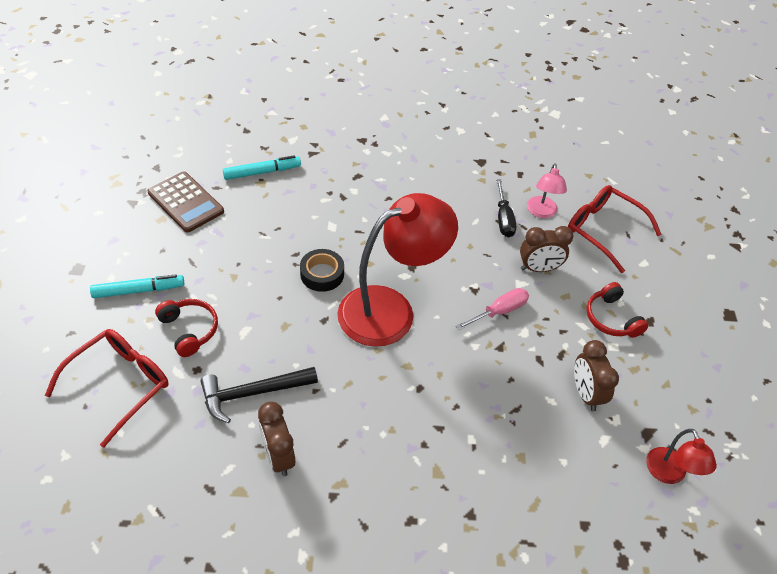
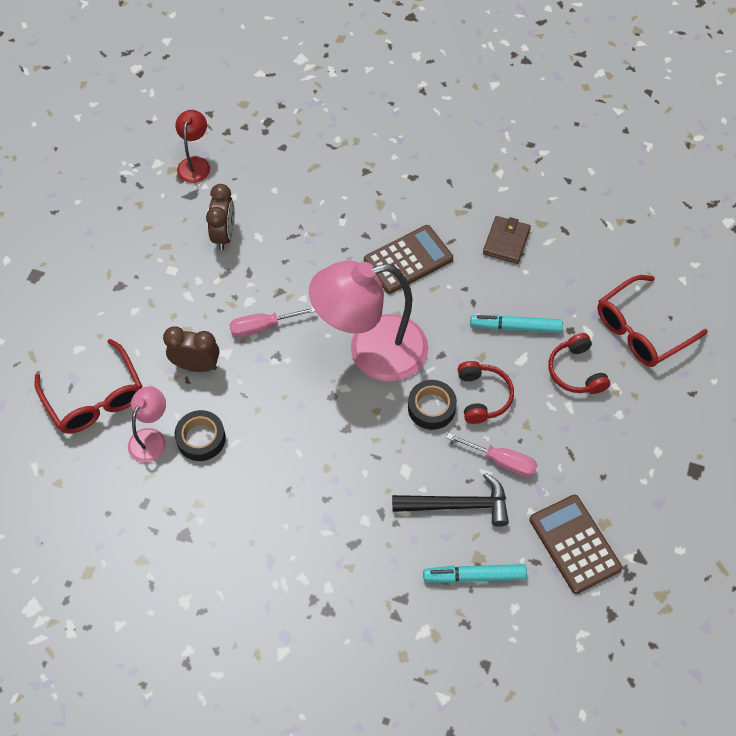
camera: 160 degrees left, 10 degrees up
(139, 290) = (627, 428): turquoise marker -> turquoise marker (515, 327)
(253, 246) = (501, 461): none -> pink screwdriver
(253, 393) = (521, 297): black hammer -> black hammer (457, 505)
(278, 456) = (506, 242): brown clock -> brown wallet
(383, 409) = (408, 260): none -> brown calculator
(390, 309) = (371, 352): red lamp -> pink lamp
(503, 218) = (201, 438): black screwdriver -> black tape
(611, 318) = (155, 296): red headphones -> red headphones (483, 396)

